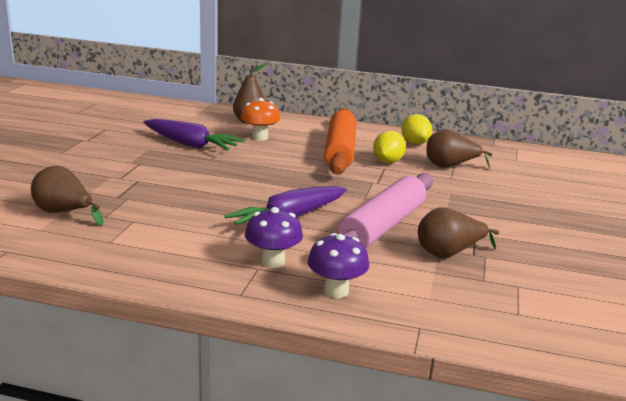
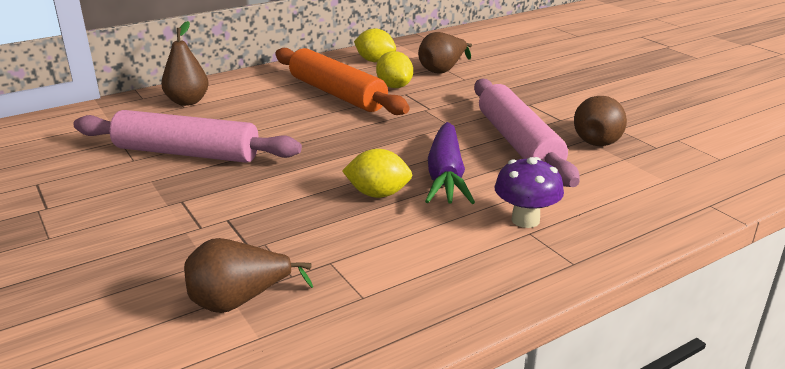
camera: 45 degrees left, 5 degrees up
(190, 145) = (187, 153): purple carrot -> pink rolling pin
(229, 207) = (378, 194): none -> yellow lemon
(260, 137) = (237, 113): orange mushroom -> none
(336, 291) = (614, 213): purple mushroom -> none

